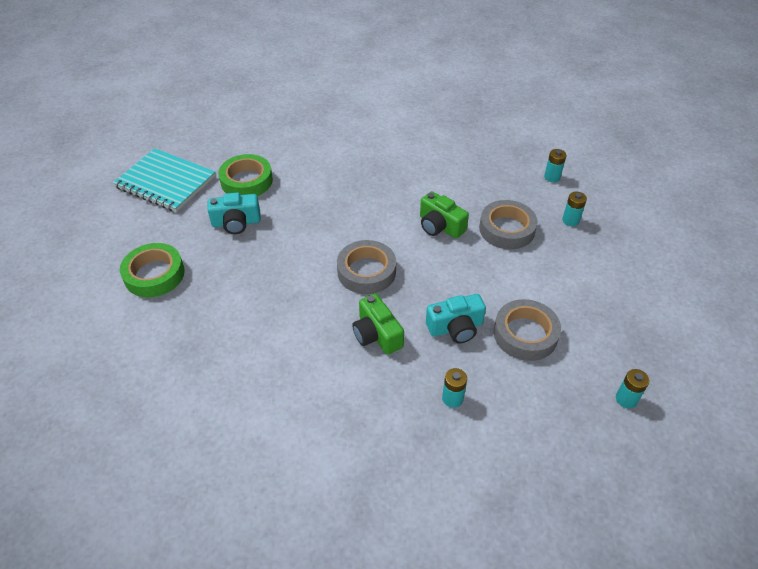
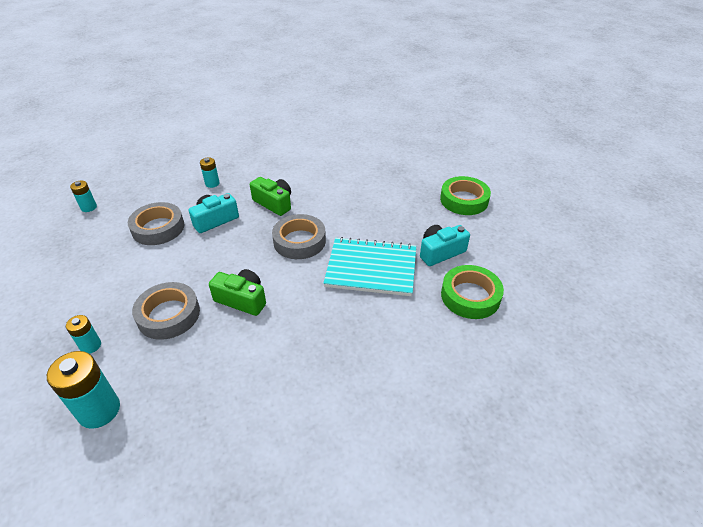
camera: 160 degrees right, 5 degrees down
(165, 182) = (546, 273): turquoise notebook -> turquoise notebook (371, 268)
(552, 177) = (99, 410): turquoise battery -> turquoise battery, size x1.80

